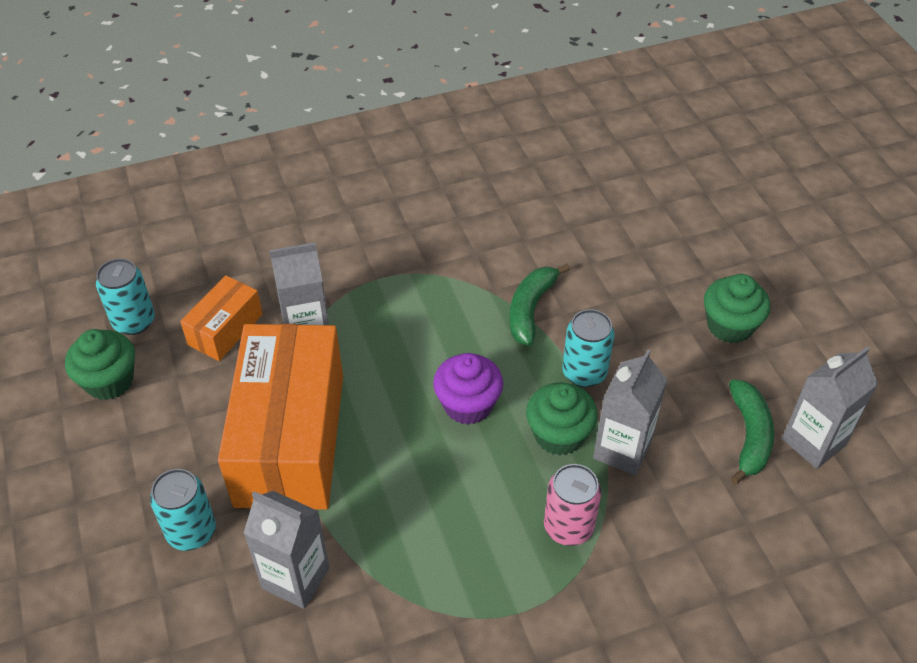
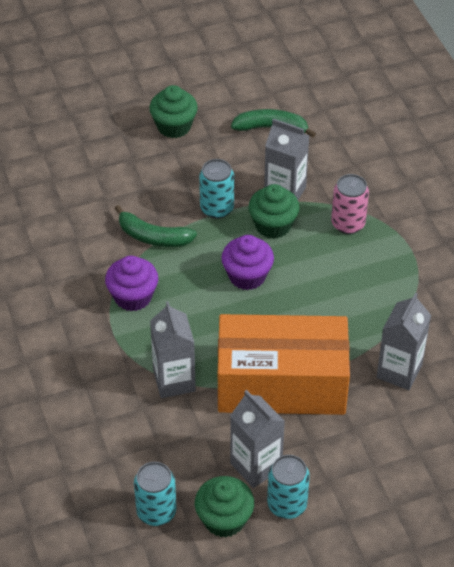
camera: 90 degrees left, 0 degrees up
(191, 532) = (367, 439): turquoise can -> turquoise can (287, 505)
(225, 329) = (168, 440): orange box -> none
(435, 293) = (133, 297): none -> purple cupcake
(813, 442) = (275, 98): grey carton -> grey carton (256, 466)

